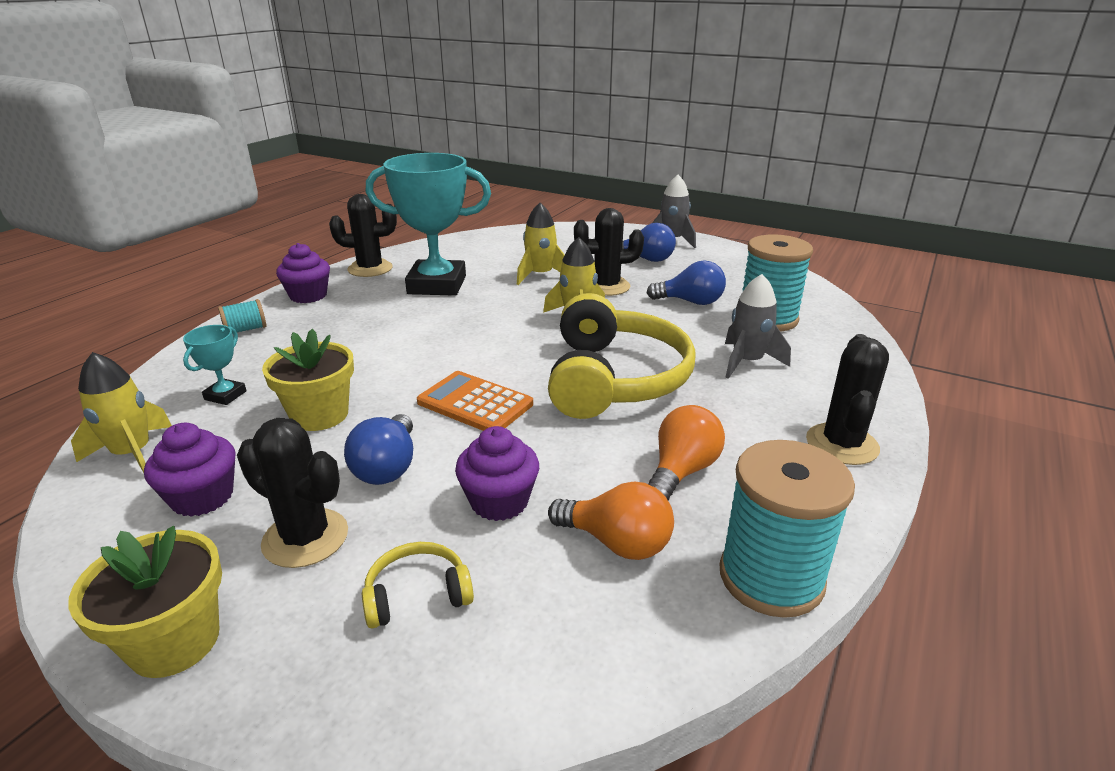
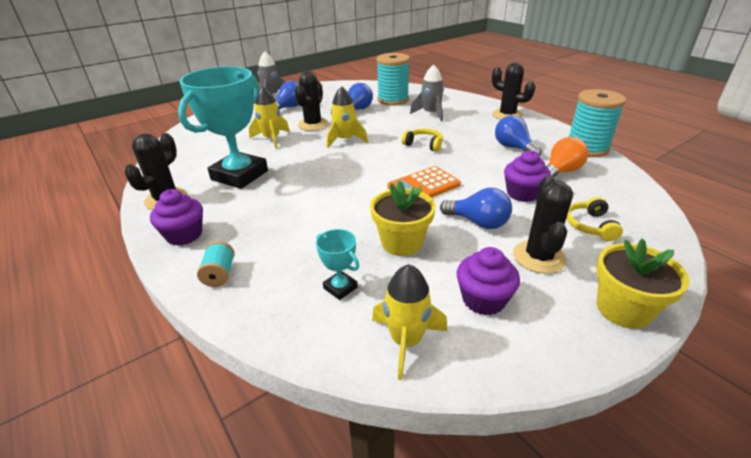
camera: 65 degrees left, 5 degrees up
(305, 538) = (539, 257): black cactus -> black cactus turned 45 degrees counterclockwise
(614, 379) = (424, 145): yellow headphones -> yellow headphones, size x0.42
(682, 471) = (513, 148): orange light bulb -> blue light bulb

